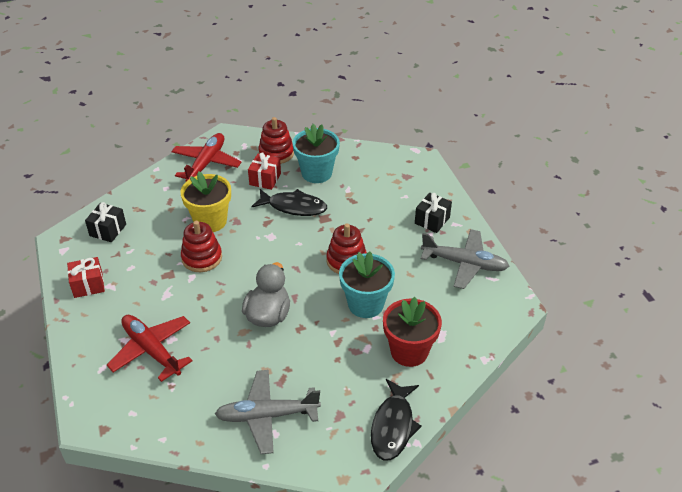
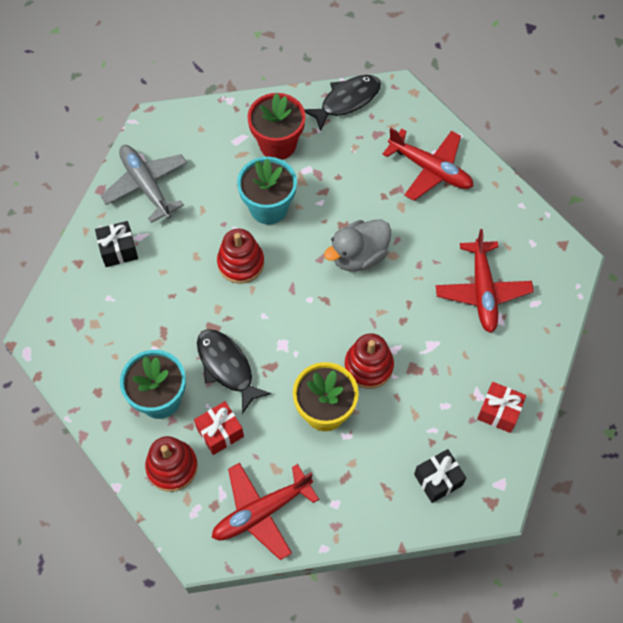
camera: 140 degrees left, 20 degrees up
(267, 416) = (430, 169): grey plane -> red plane

